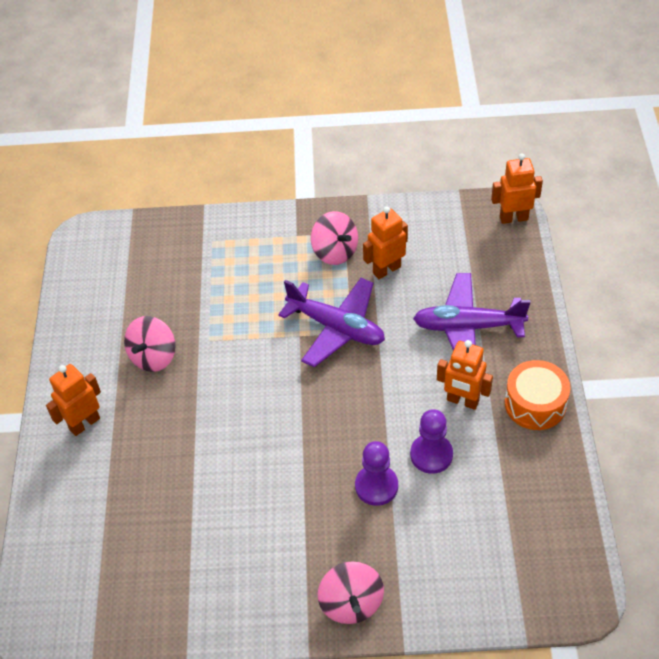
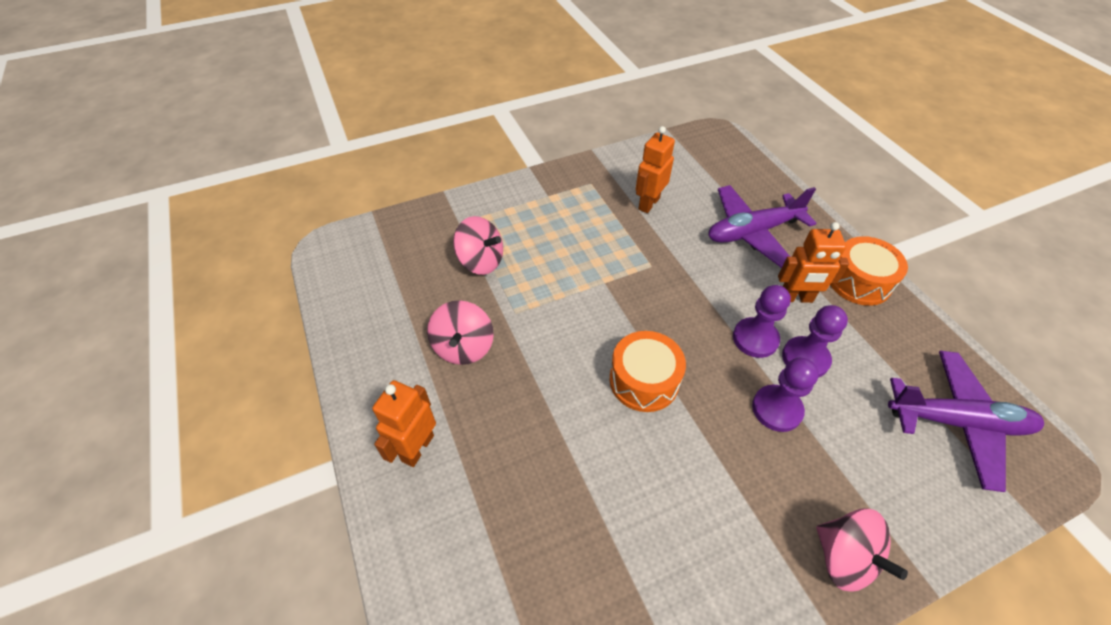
camera: 25 degrees left, 0 degrees up
(282, 429) = (644, 380): none -> orange drum
(335, 252) = (592, 200): pink spinning top -> pink spinning top (481, 261)
(336, 328) = (635, 265): purple plane -> purple plane (956, 422)
(399, 425) = (755, 339): none -> purple pawn
(513, 218) = (726, 138): orange robot -> none

